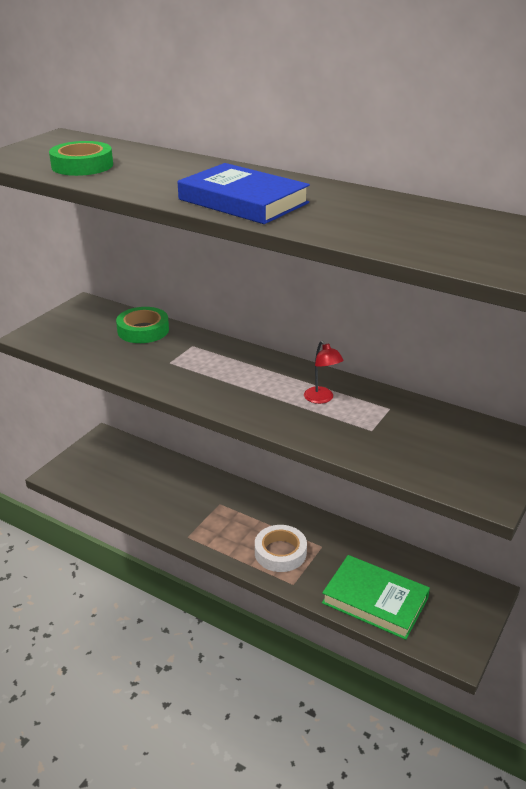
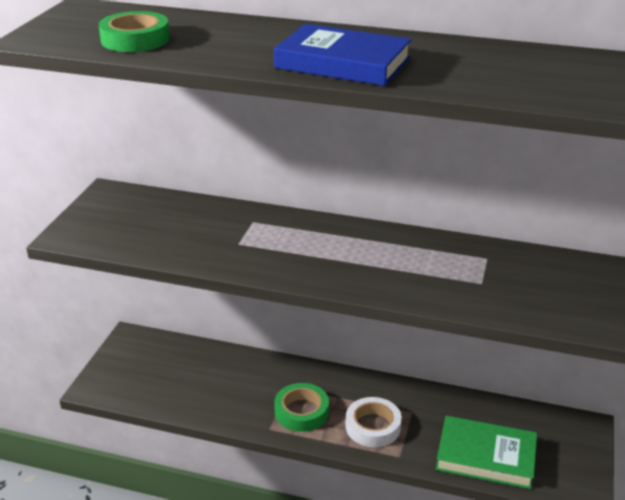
camera: 15 degrees left, 0 degrees up
(143, 330) = (190, 212): green tape -> green tape (301, 412)
(322, 399) = (416, 258): red lamp -> none

